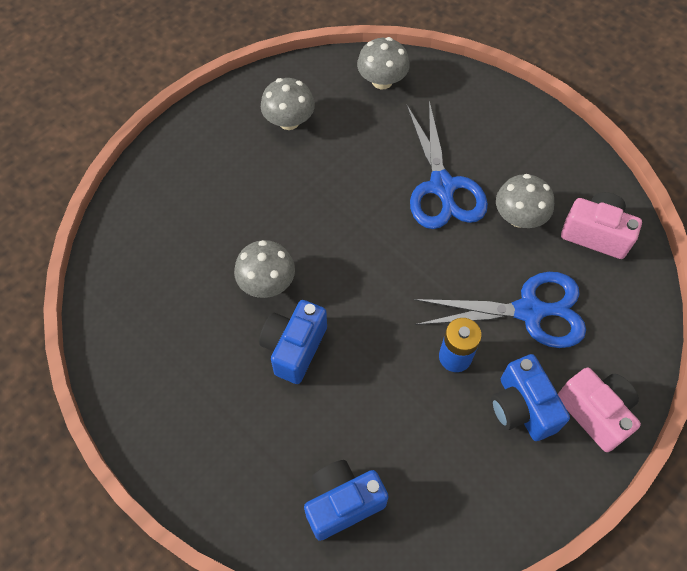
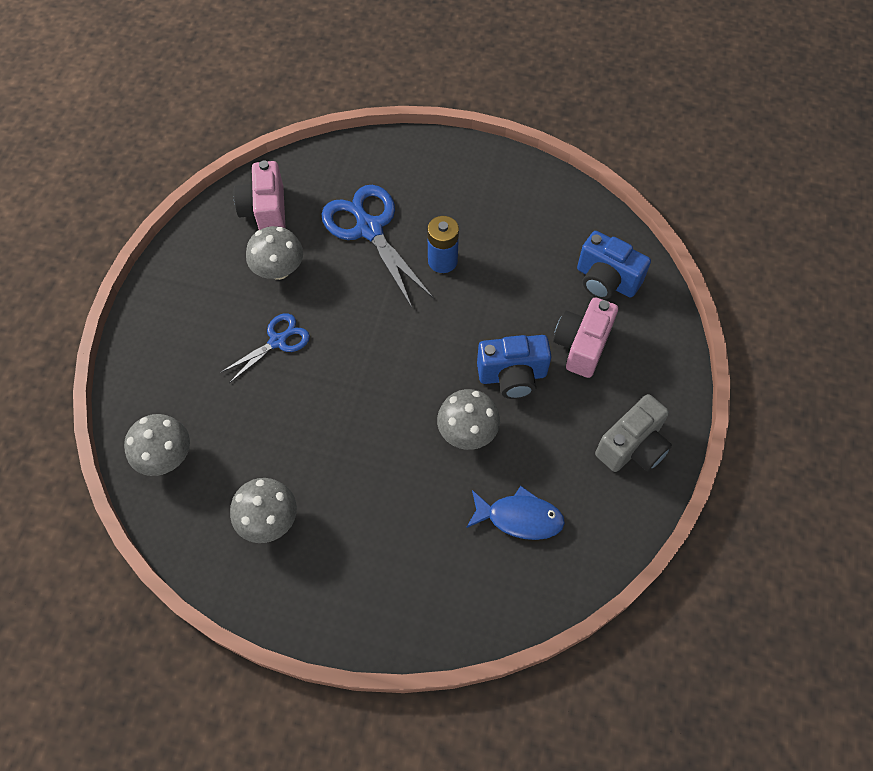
camera: 120 degrees left, 0 degrees up
(161, 406) = (632, 447): none -> grey camera
(170, 280) = (519, 518): none -> blue fish
(442, 186) = (277, 341): blue scissors -> blue scissors, size x0.57
(522, 408) = (455, 204): blue camera -> none
(595, 412) = (429, 161): pink camera -> pink camera (581, 346)

